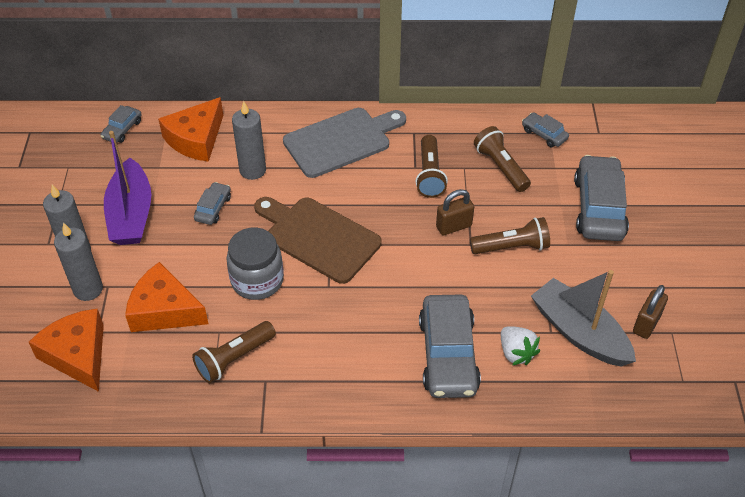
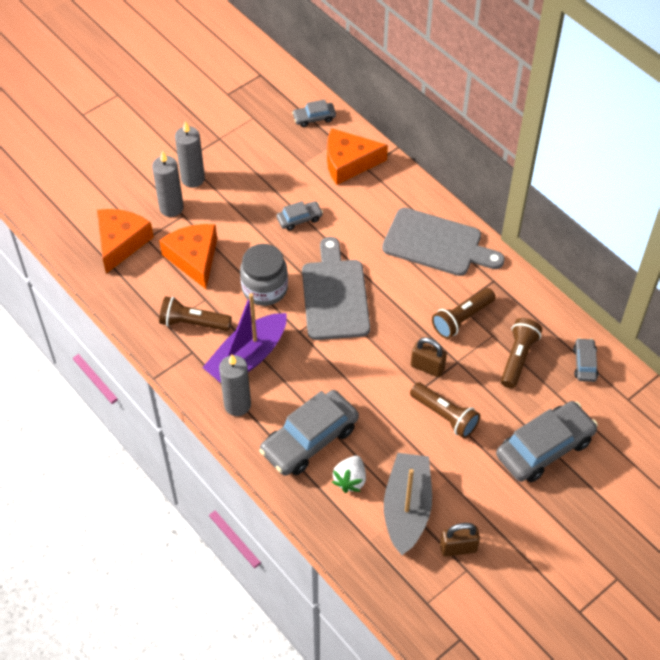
camera: 50 degrees right, 5 degrees up
(131, 214) = (250, 181): purple boat -> purple boat (247, 358)
(252, 170) = (355, 215): grey candle -> grey candle (237, 405)
(318, 237) = (334, 295): brown cutting board -> grey cutting board

